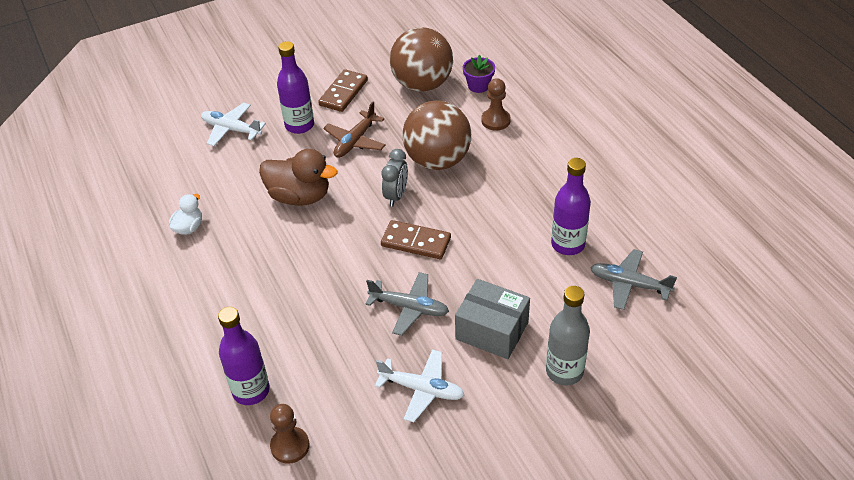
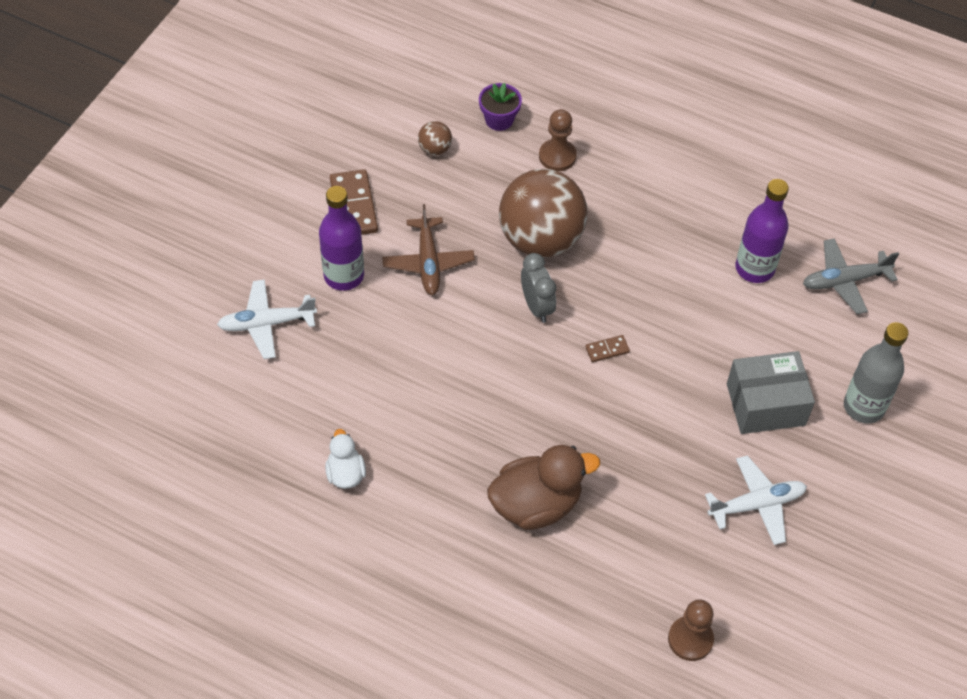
camera: 40 degrees left, 10 degrees up
(251, 391) = (599, 610): purple bottle -> none
(300, 196) = (433, 365): brown duck -> brown duck (536, 504)
(409, 308) = (668, 427): grey plane -> none
(416, 242) = (607, 350): brown domino -> brown domino, size x0.51
(422, 84) = (435, 149): brown ball -> brown ball, size x0.41

